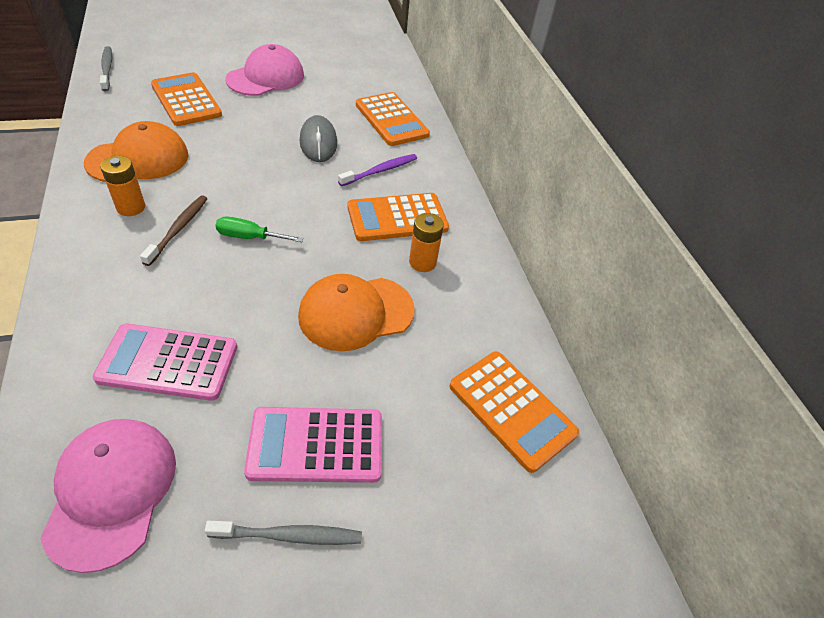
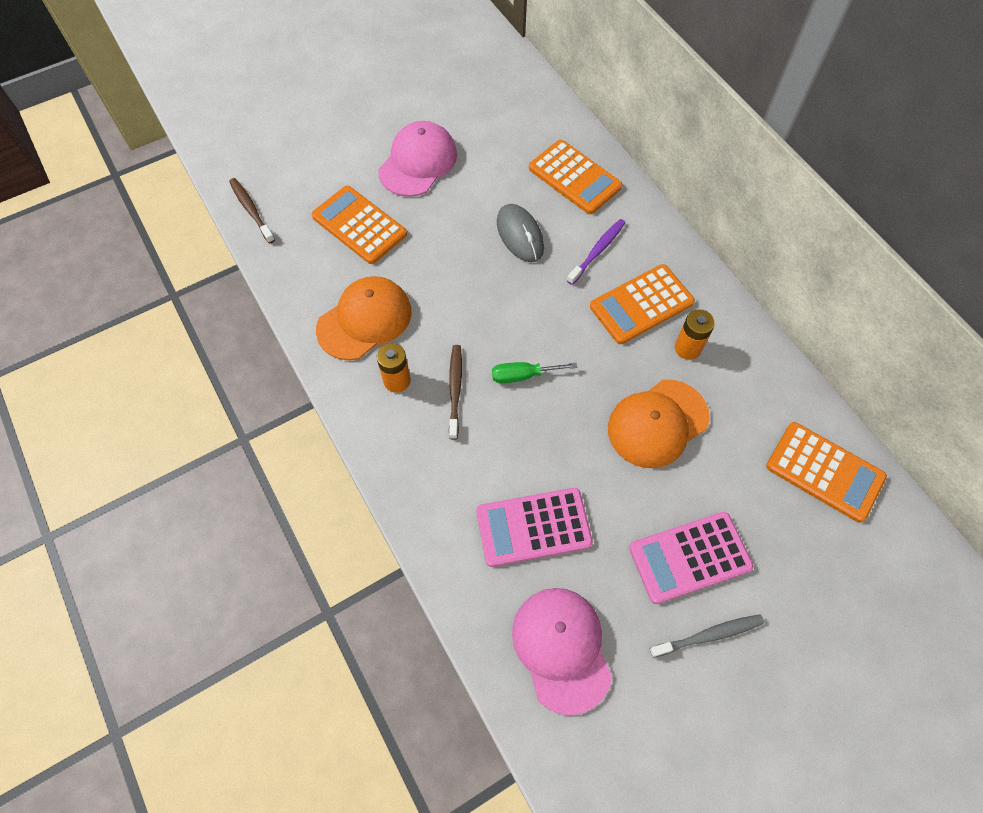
camera: 10 degrees left, 15 degrees up
(107, 69) = (251, 210): grey toothbrush -> brown toothbrush

